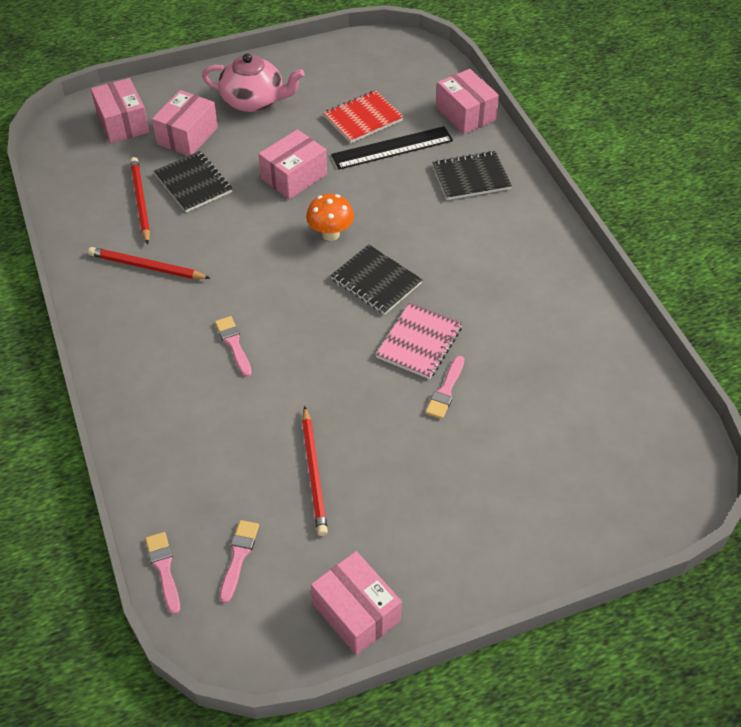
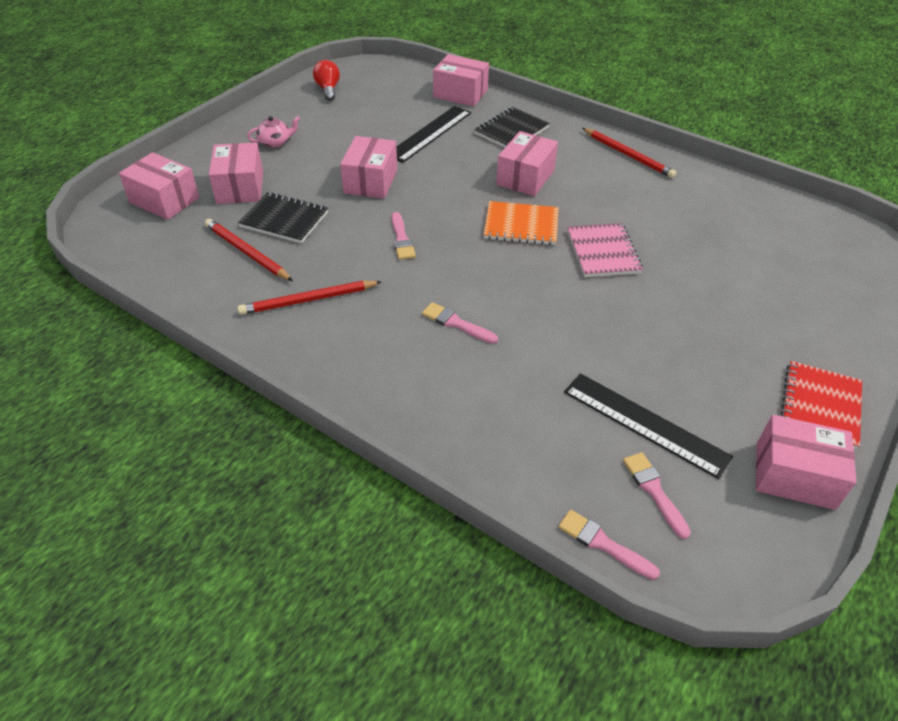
camera: 35 degrees left, 5 degrees down
(254, 100) = (275, 142): pink teapot -> pink teapot, size x0.52
(288, 505) = (645, 424): none -> black ruler
(314, 473) = (636, 387): red pencil -> red pencil (628, 155)
(330, 234) = (447, 208): orange mushroom -> none
(349, 59) = (328, 89): none -> red light bulb
(363, 118) = (384, 123): red notebook -> red notebook (820, 406)
(376, 281) = (521, 225): black notebook -> orange notebook
(430, 234) = (525, 177): none -> pink box
(445, 391) = (661, 275): pink brush -> pink brush (402, 239)

